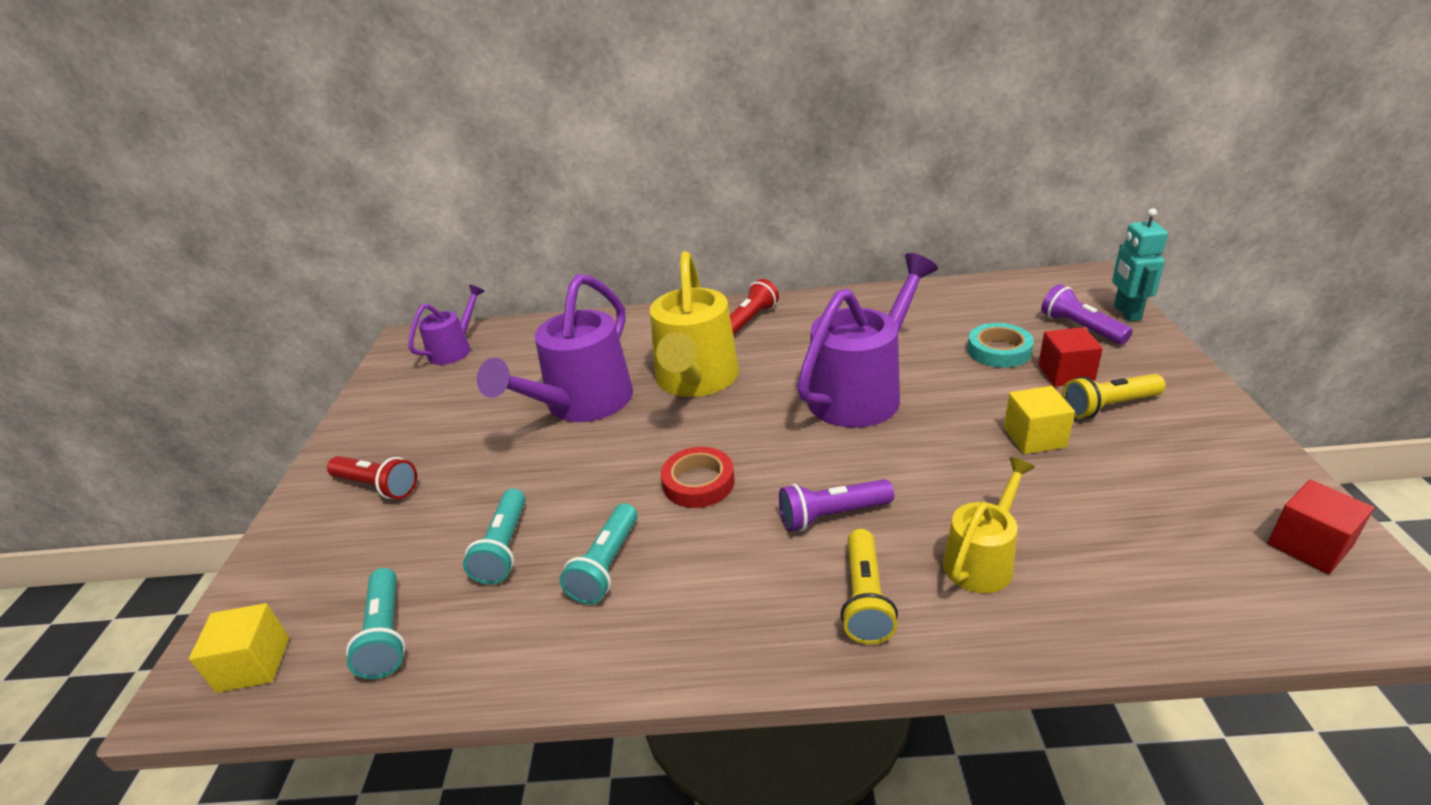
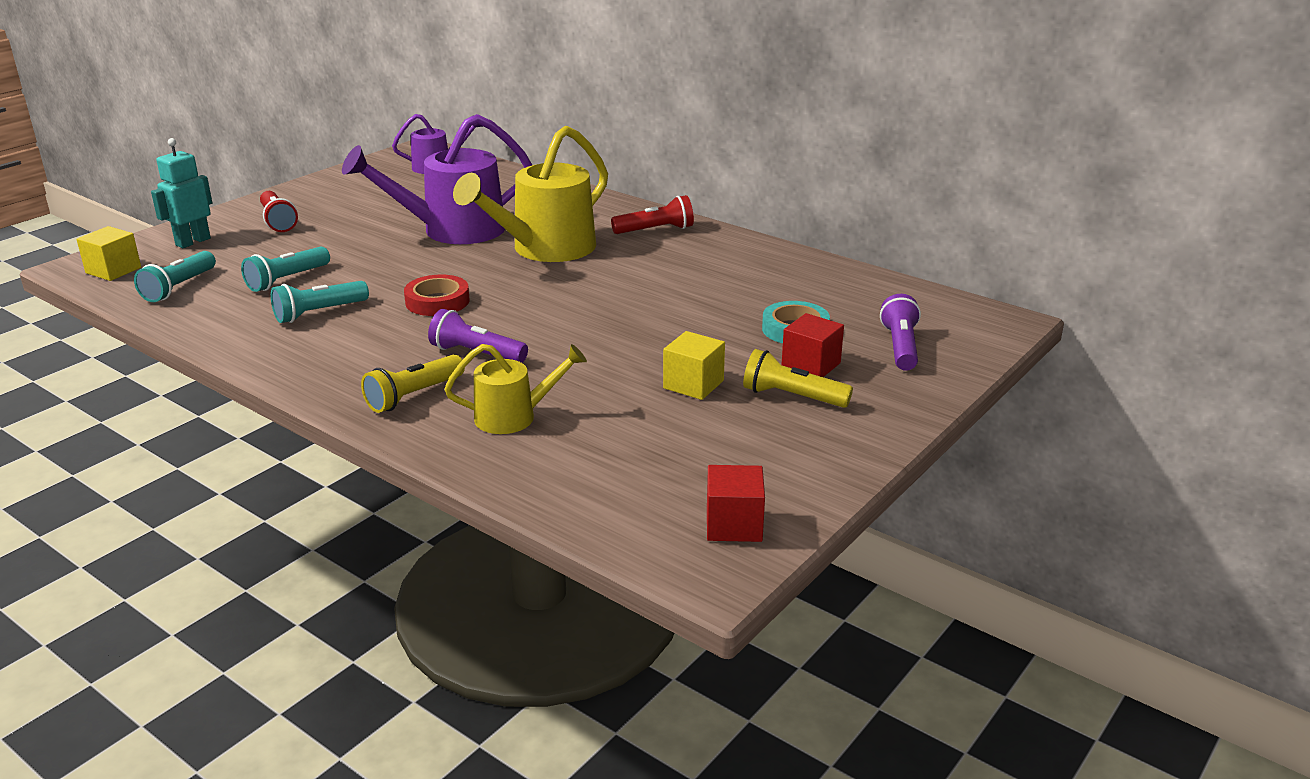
camera: 35 degrees right, 5 degrees down
(862, 391) = (638, 305): purple watering can -> none
(1126, 313) = (969, 356): turquoise robot -> turquoise robot (193, 242)

